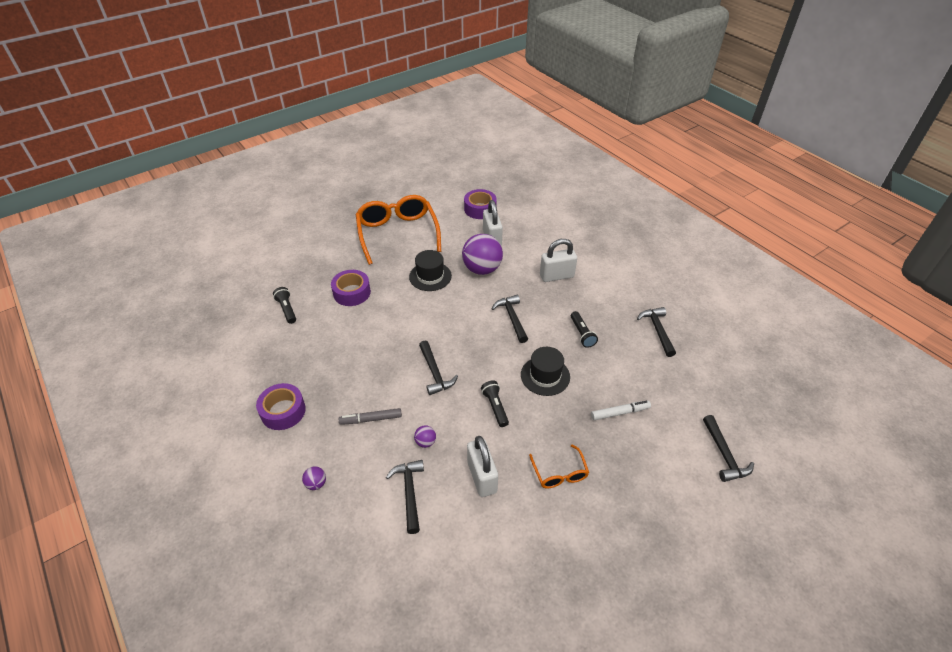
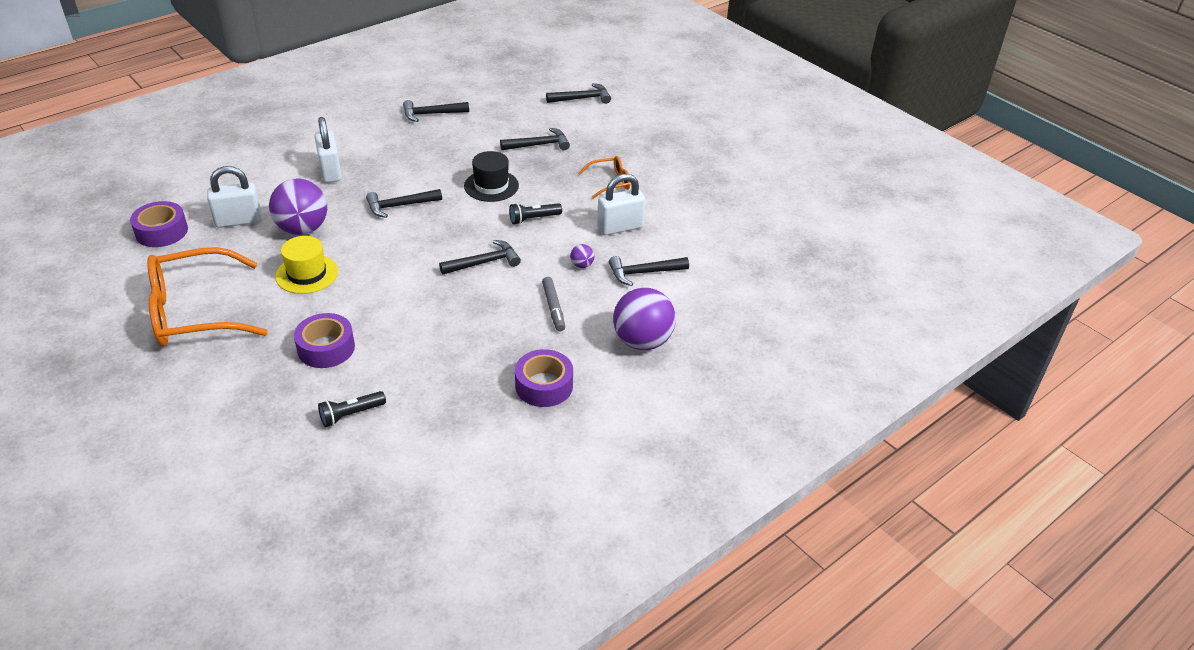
camera: 95 degrees left, 5 degrees down
(316, 483) = (642, 341): purple ball -> purple ball, size x2.37
(430, 276) = (307, 274): black hat -> yellow hat
(582, 334) = (431, 159): black flashlight -> none
(620, 413) = (539, 145): white marker -> black hammer

